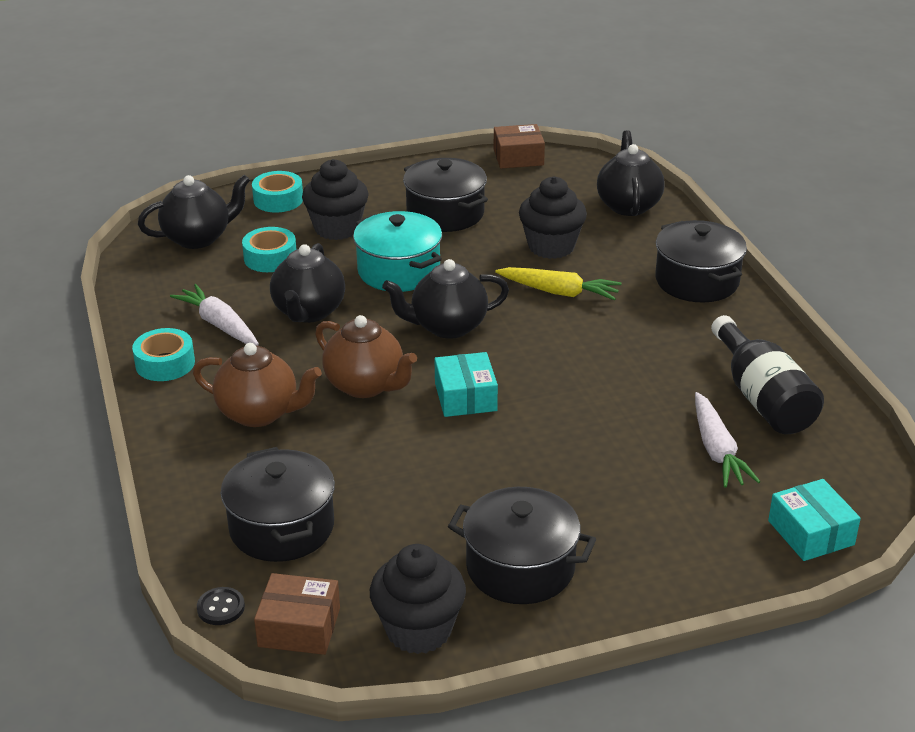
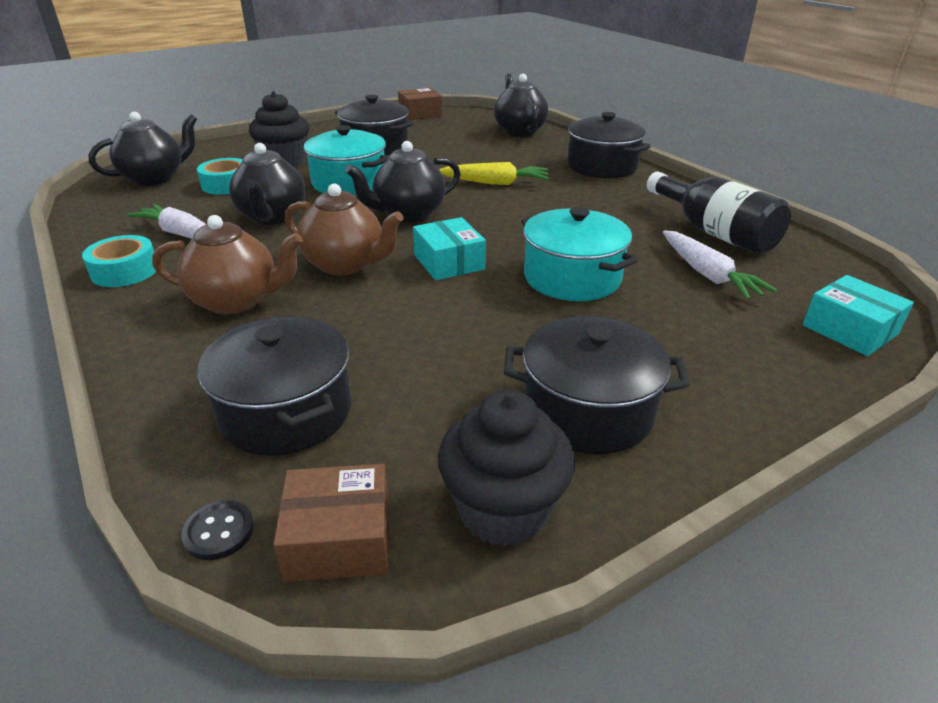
camera: 15 degrees left, 0 degrees up
(278, 200) = (227, 150): turquoise tape -> none
(551, 246) = (473, 157): black cupcake -> none
(577, 433) = (572, 278): none -> turquoise pot

